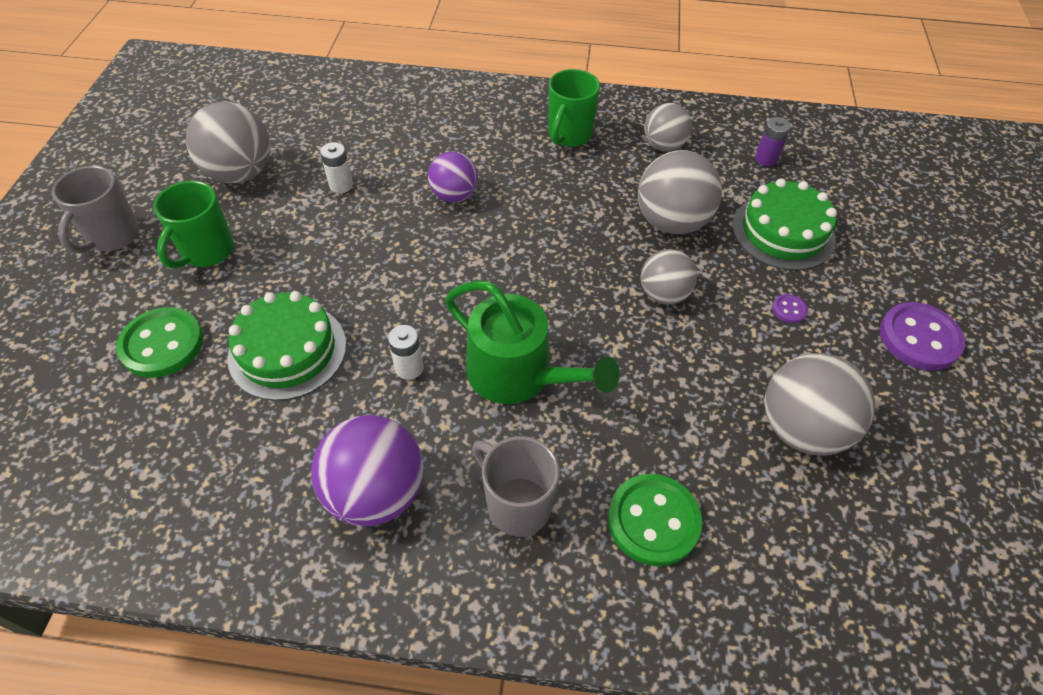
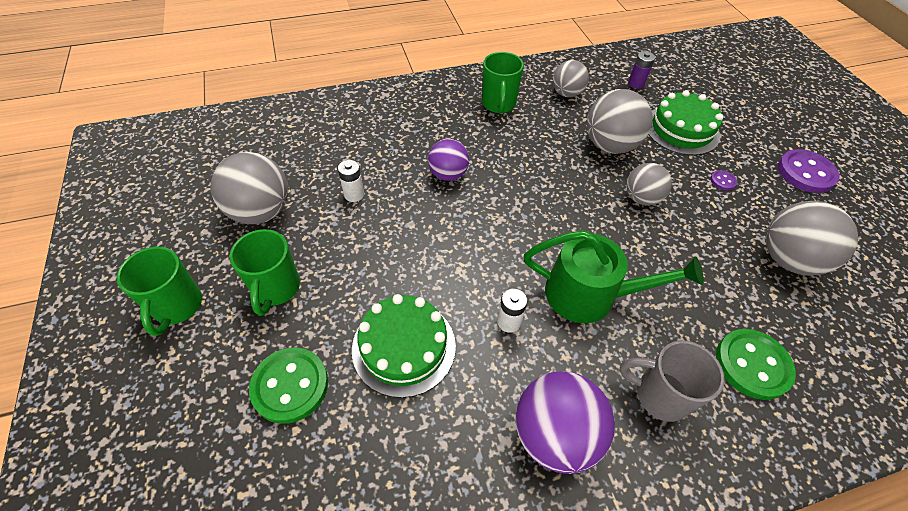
camera: 25 degrees left, 0 degrees up
(113, 237) = (177, 306): grey mug -> green mug

